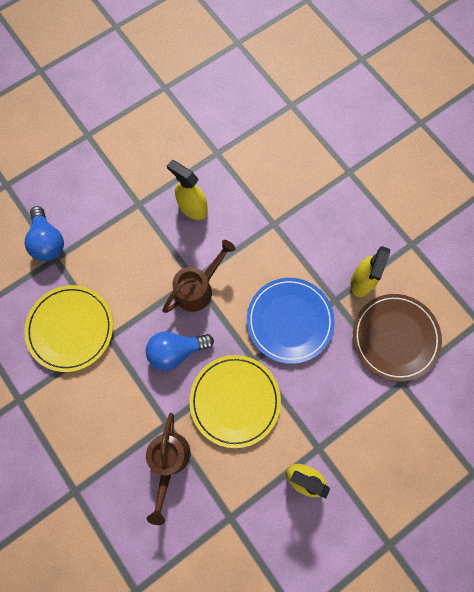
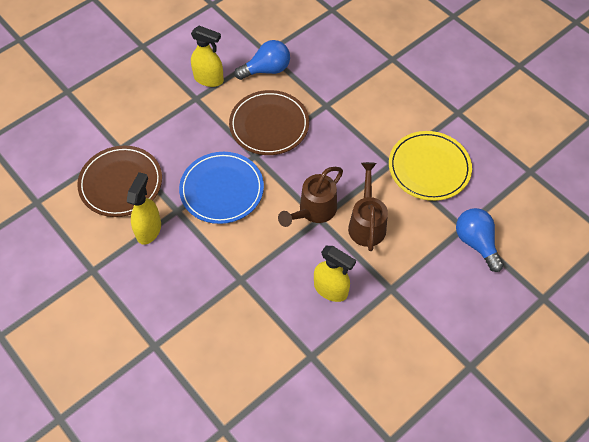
camera: 175 degrees right, 15 degrees down
(169, 460) = (320, 82): brown watering can -> brown watering can (367, 223)
(176, 351) = (326, 157): blue light bulb -> blue light bulb (266, 70)
(235, 400) = (269, 125): yellow plate -> brown plate

